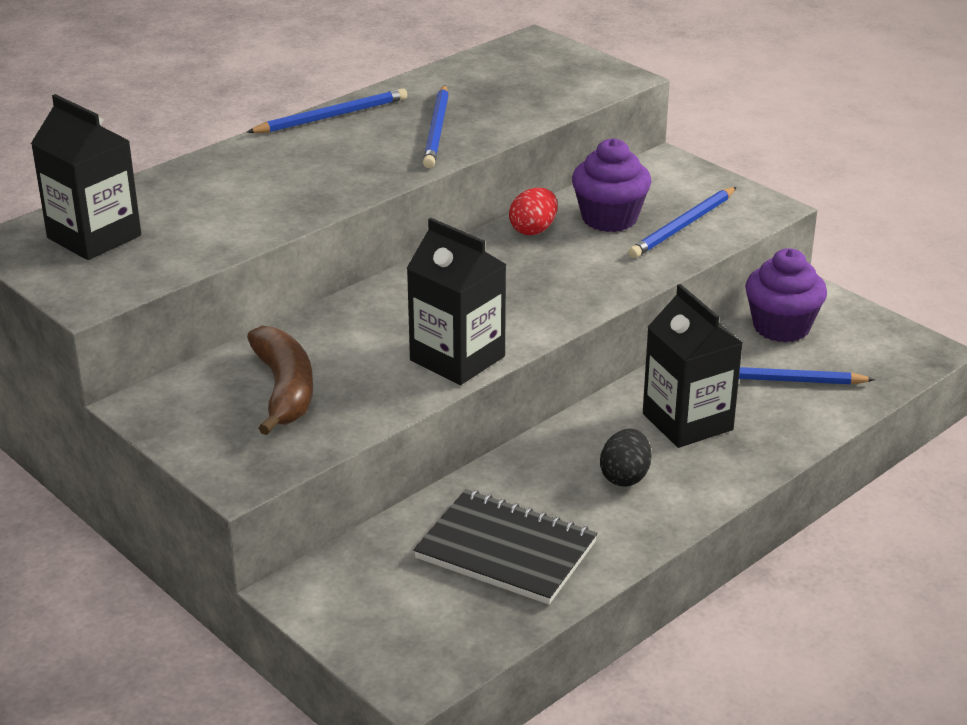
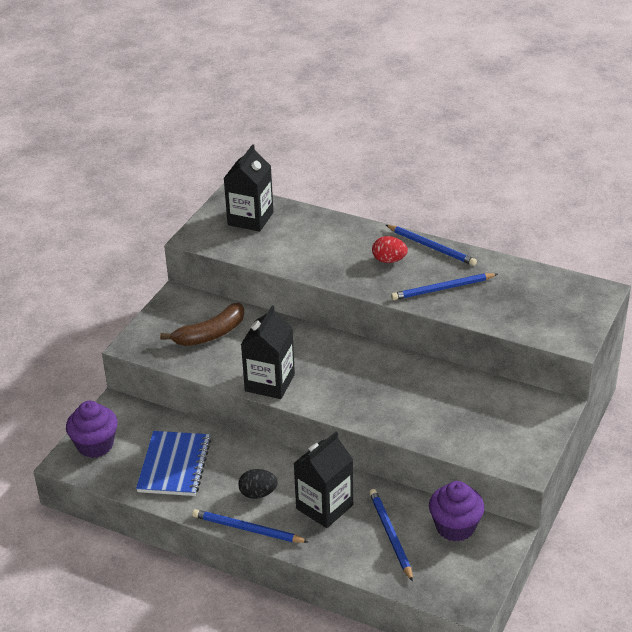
camera: 70 degrees right, 5 degrees up
(506, 550) = (174, 465): black notebook -> blue notebook
(533, 230) = (425, 373): red egg -> red egg (389, 260)
(609, 218) = (460, 400): purple cupcake -> purple cupcake (95, 445)
(683, 226) = (473, 434): blue pencil -> blue pencil (247, 529)

